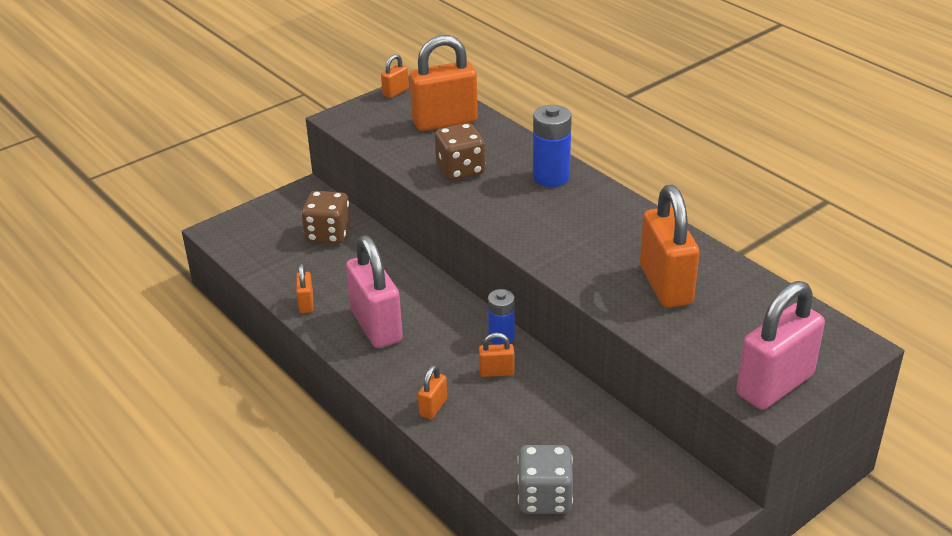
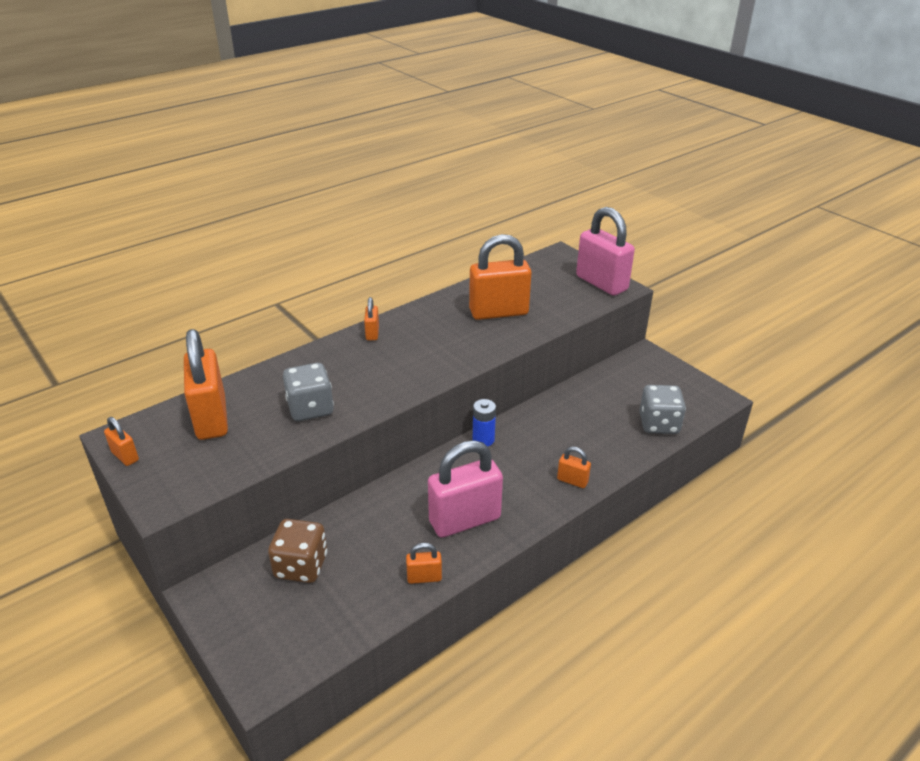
camera: 90 degrees left, 0 degrees up
(460, 170) = (310, 408): brown dice -> grey dice
(496, 372) = (527, 443): orange padlock -> orange padlock (372, 333)
(551, 177) = (339, 356): blue battery -> none

